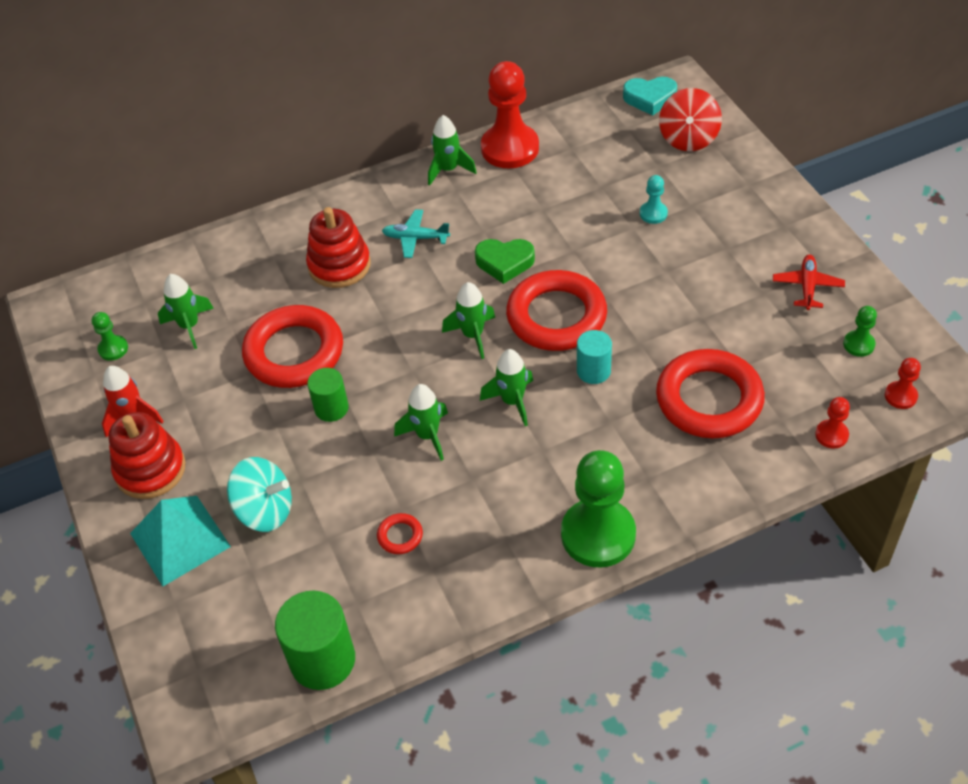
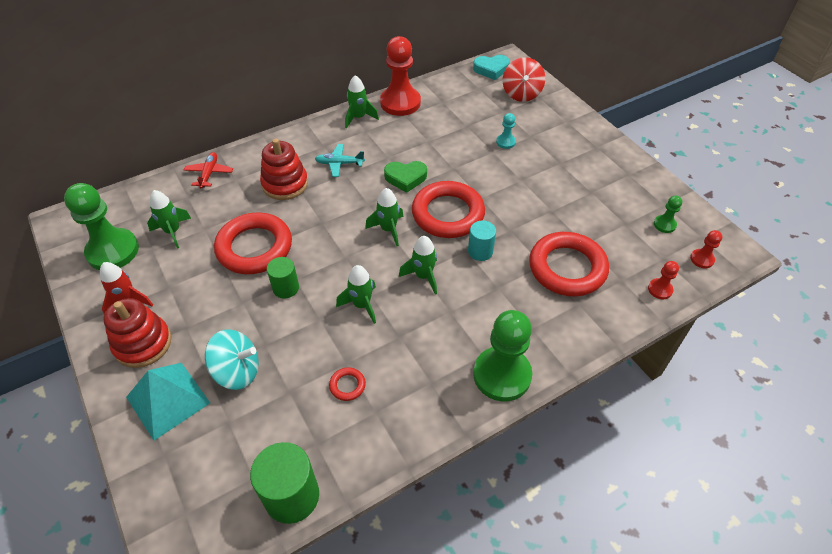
camera: 10 degrees left, 0 degrees up
(113, 349) = (113, 251): green pawn -> green pawn, size x2.20
(807, 286) = (620, 187): red plane -> red plane (209, 173)

